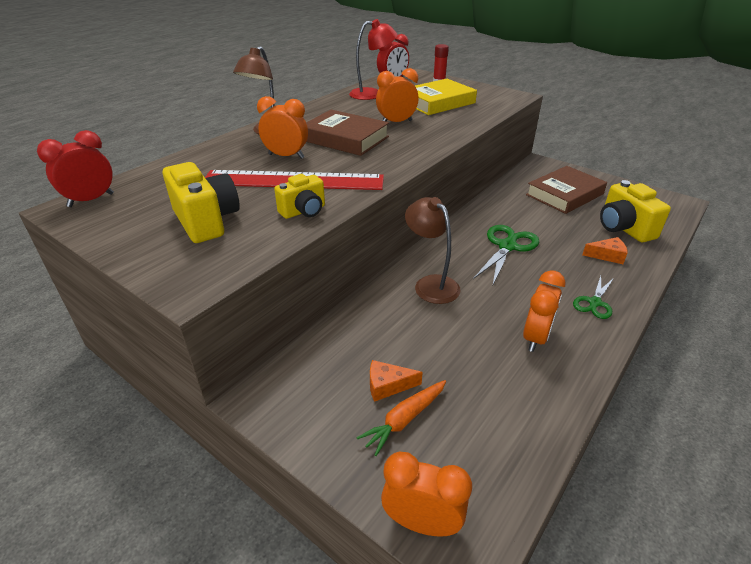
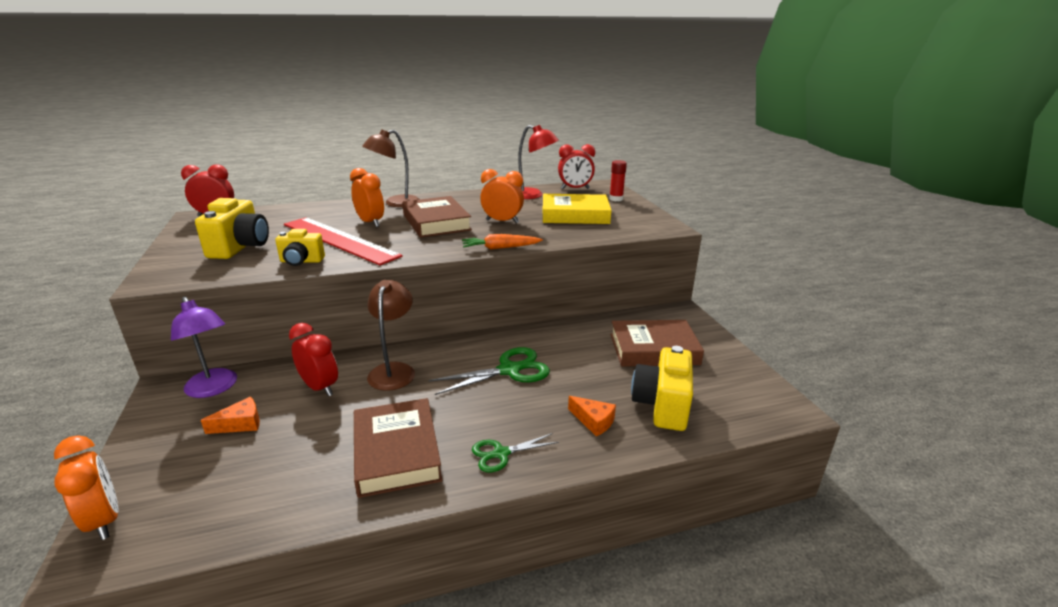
camera: 35 degrees right, 10 degrees down
(307, 373) = (214, 388): none -> purple lamp
(388, 385) = (240, 424): orange cheese -> orange cheese turned 120 degrees clockwise
(398, 324) = (320, 387): none -> red clock
(404, 420) = (209, 452): orange carrot -> orange carrot (500, 248)
(535, 338) = (396, 452): orange clock -> brown book

